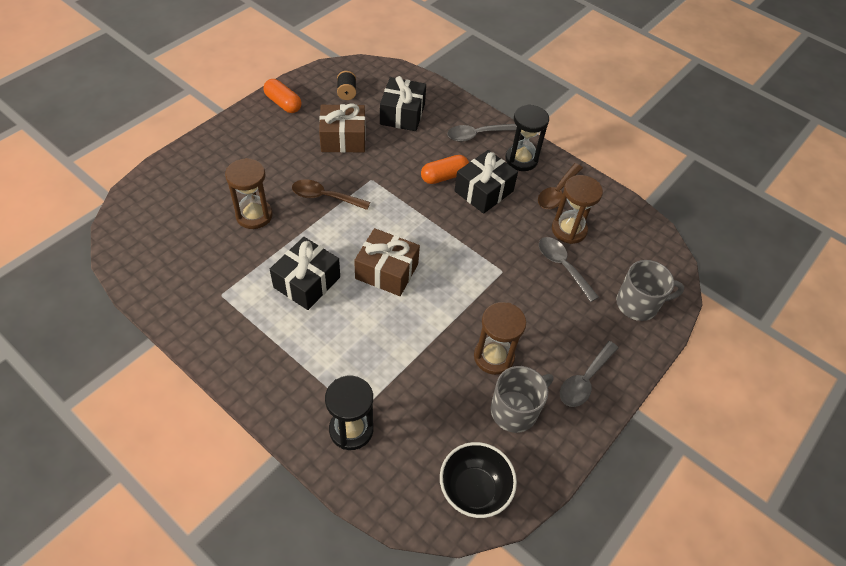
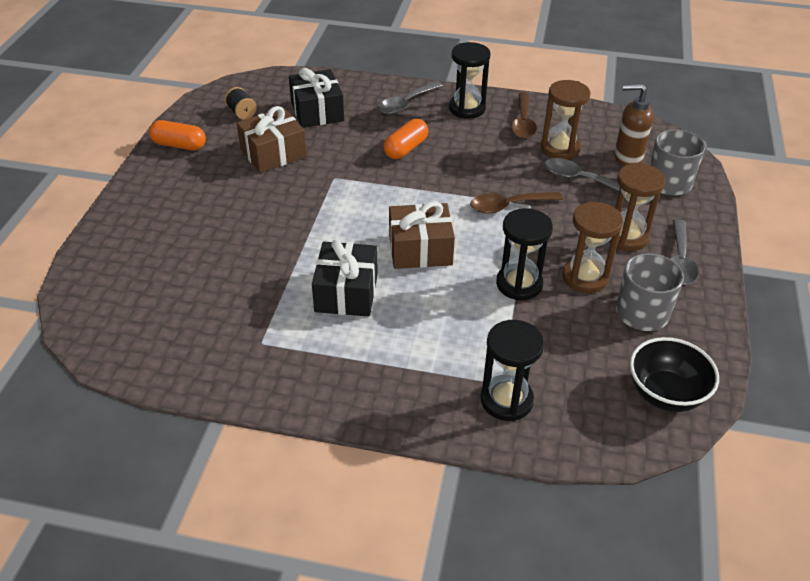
camera: 25 degrees left, 10 degrees down
(254, 215) = (235, 256): brown hourglass -> brown hourglass (626, 236)
(325, 197) = (299, 211): brown spoon -> brown spoon (508, 206)
(437, 337) = (519, 284): none -> black hourglass
(484, 191) = (454, 146): black gift -> none
(620, 264) = (627, 157): none -> brown soap dispenser

